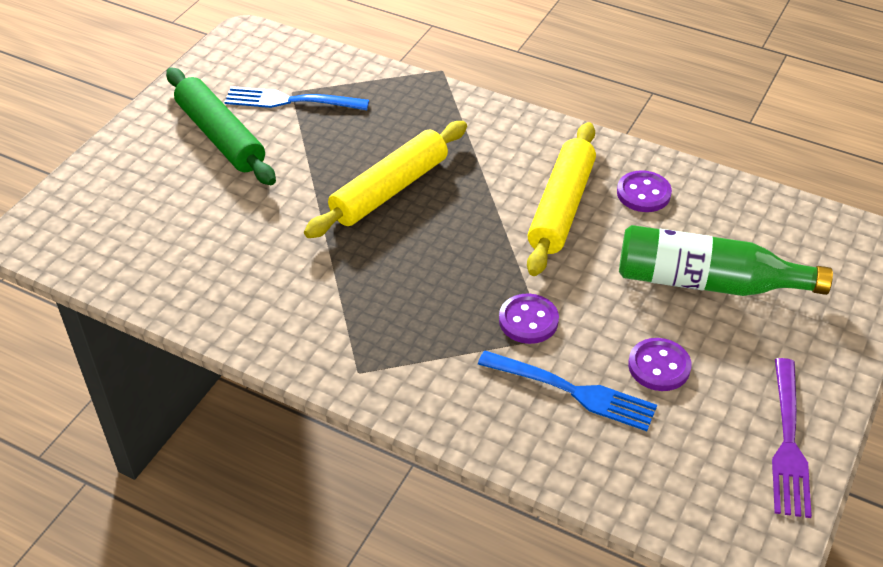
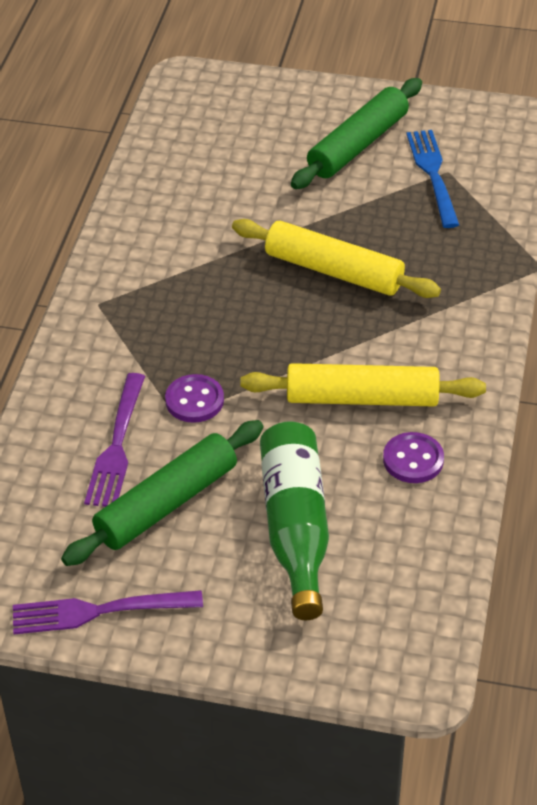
camera: 75 degrees right, 0 degrees up
(572, 391) = (117, 445): blue fork -> purple fork
(659, 366) = (166, 503): purple button -> green rolling pin

